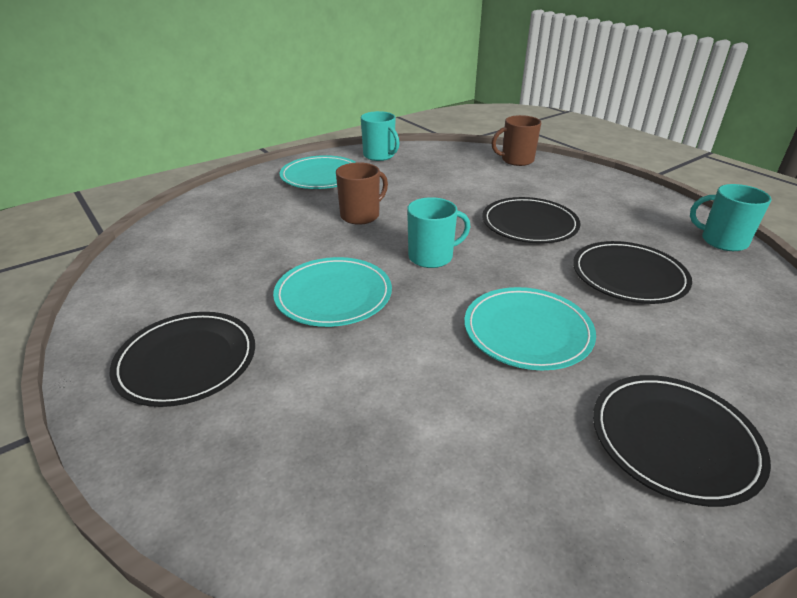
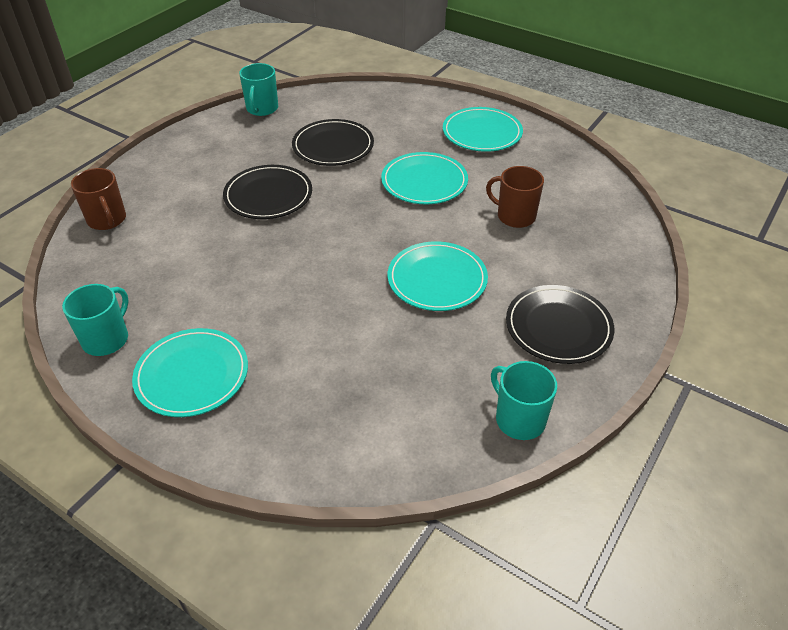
camera: 110 degrees left, 10 degrees up
(361, 215) = (291, 305): brown mug -> brown mug (515, 216)
(432, 257) = (351, 240): turquoise mug -> turquoise mug (519, 419)
(674, 440) = (482, 133): black plate -> turquoise plate

